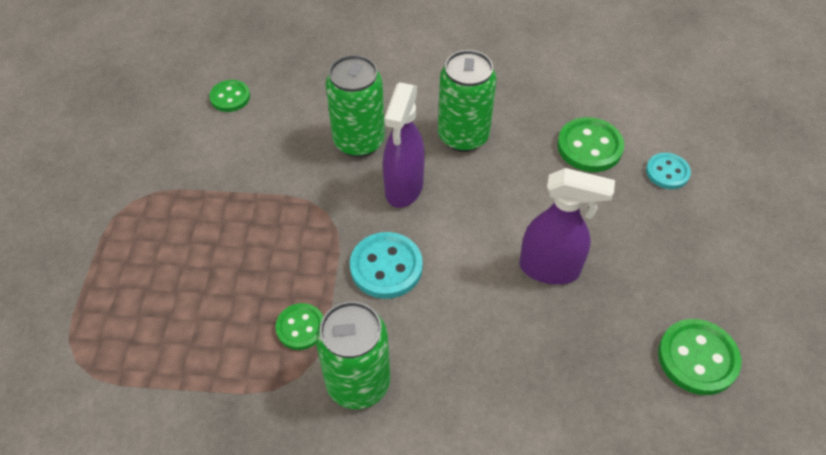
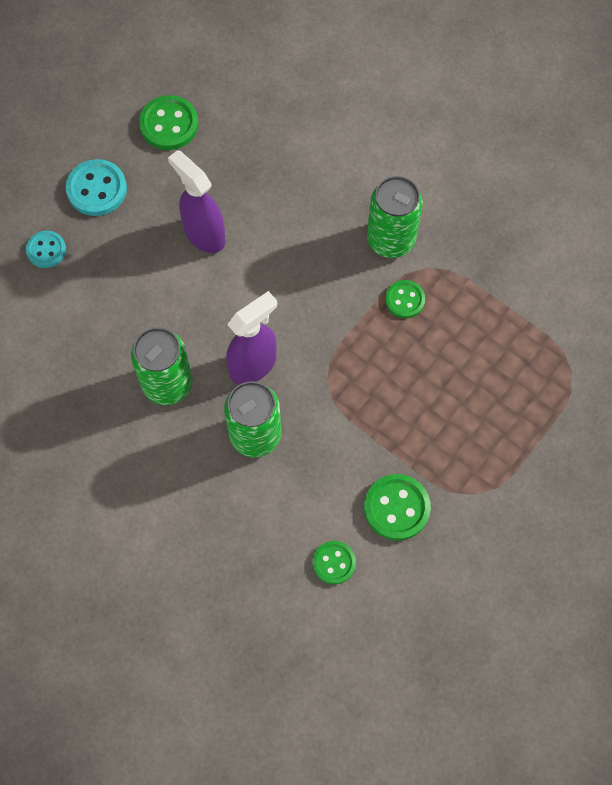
camera: 145 degrees left, 15 degrees up
(386, 267) = (315, 307): turquoise button -> turquoise button (97, 189)
(589, 147) = (79, 308): green button -> green button (396, 508)

